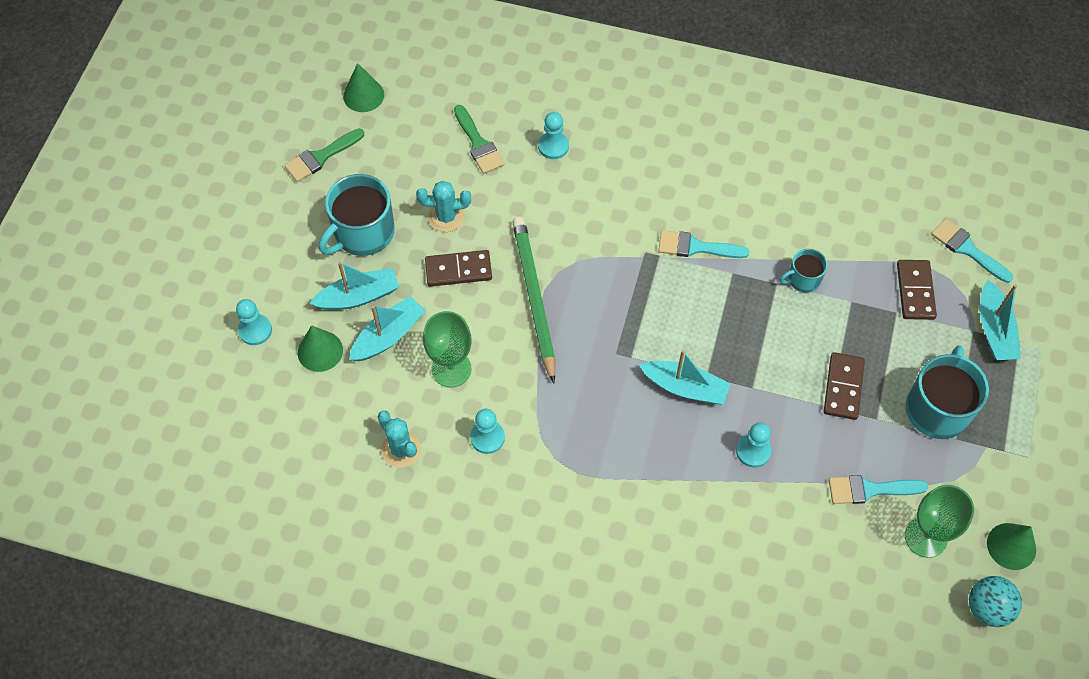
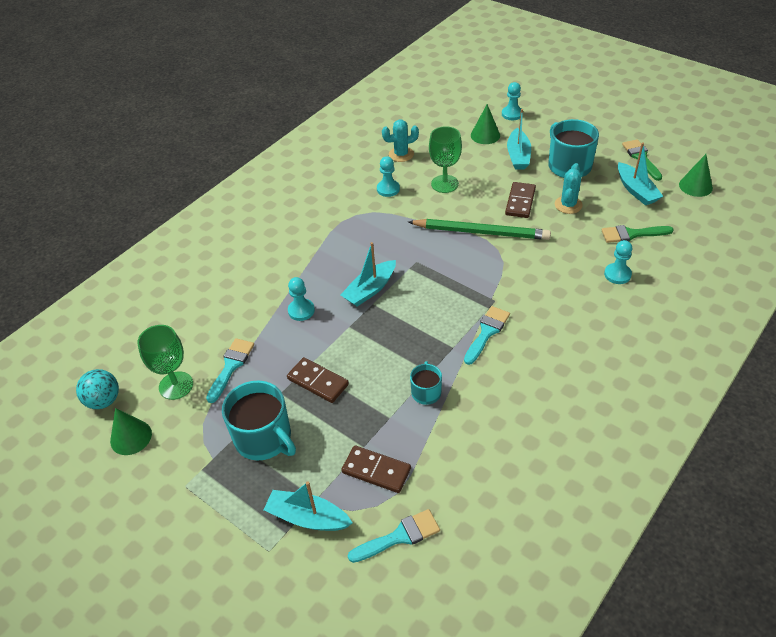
camera: 115 degrees right, 15 degrees down
(388, 336) = (482, 163): turquoise boat -> turquoise boat (636, 190)

